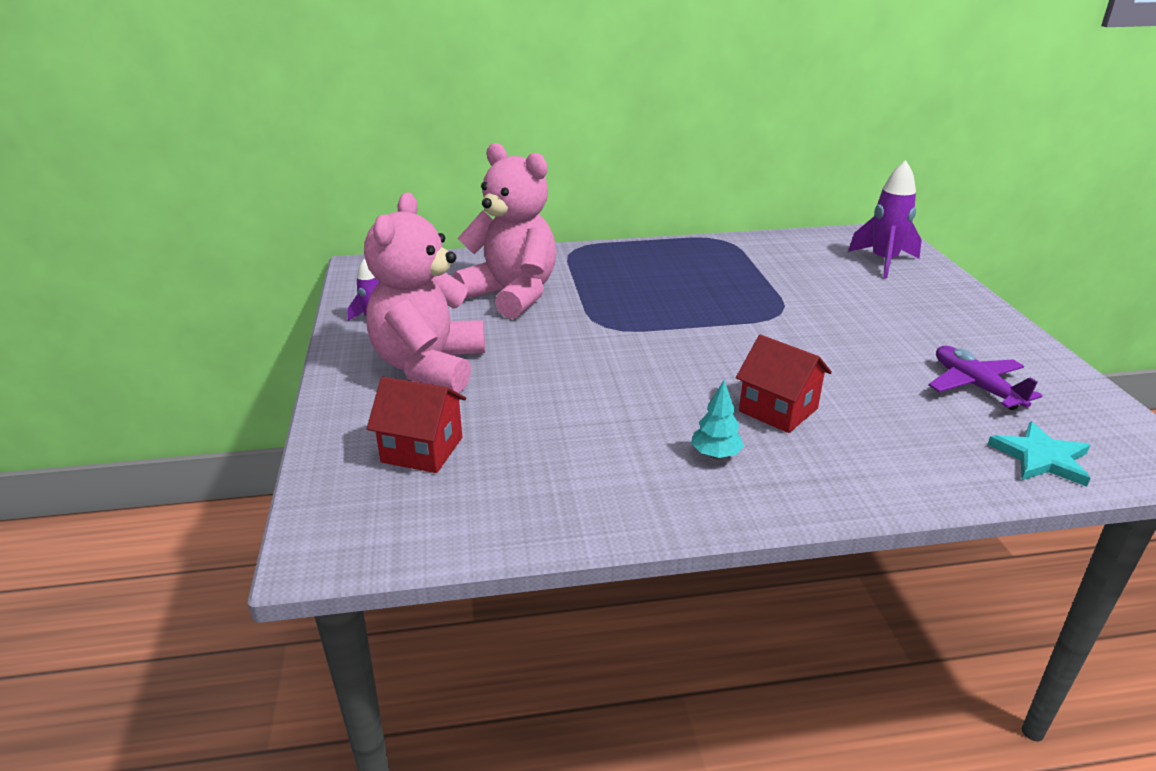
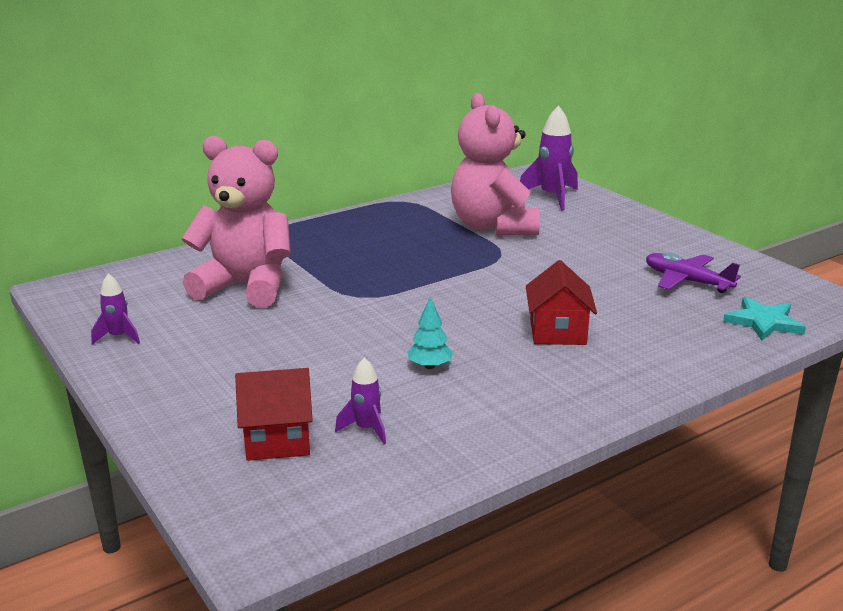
camera: 25 degrees left, 5 degrees down
(429, 366) = (219, 367): pink teddy bear -> pink teddy bear (493, 227)
(507, 462) = (366, 429): none -> purple rocket
(715, 454) = (535, 378): turquoise tree -> turquoise tree (430, 366)
(778, 410) = (557, 332): red house -> red house turned 75 degrees clockwise

